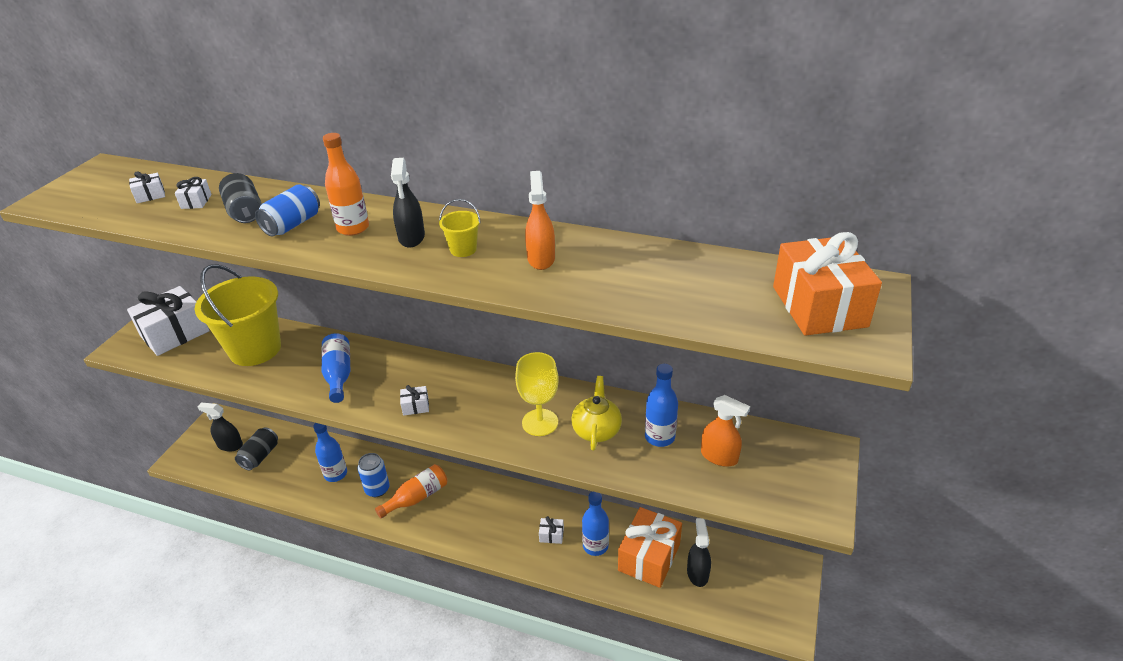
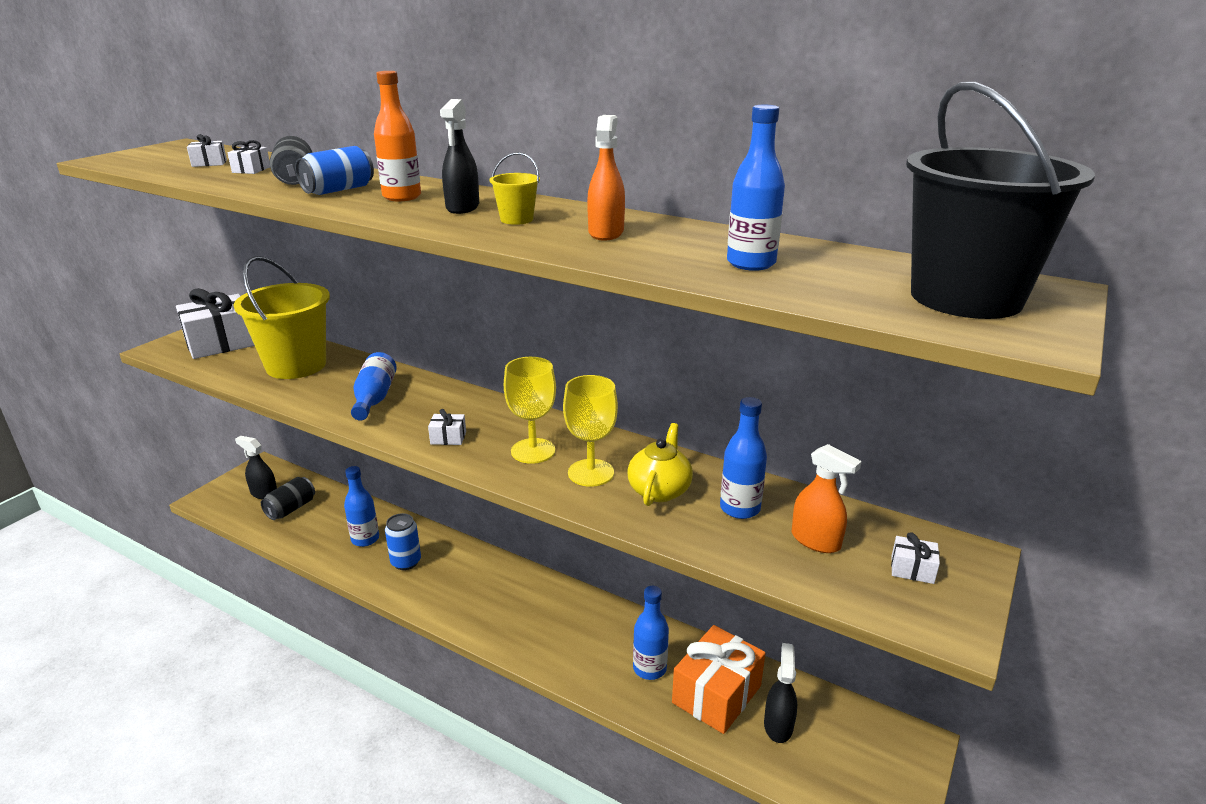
camera: 10 degrees right, 10 degrees down
(417, 497) = (448, 578): orange bottle -> none
(488, 408) = (533, 451): none -> yellow goblet
(551, 535) = (597, 646): white gift -> white gift (912, 569)
(662, 285) = (751, 263): none -> blue bottle
(819, 306) = (965, 298): orange gift -> black bucket

